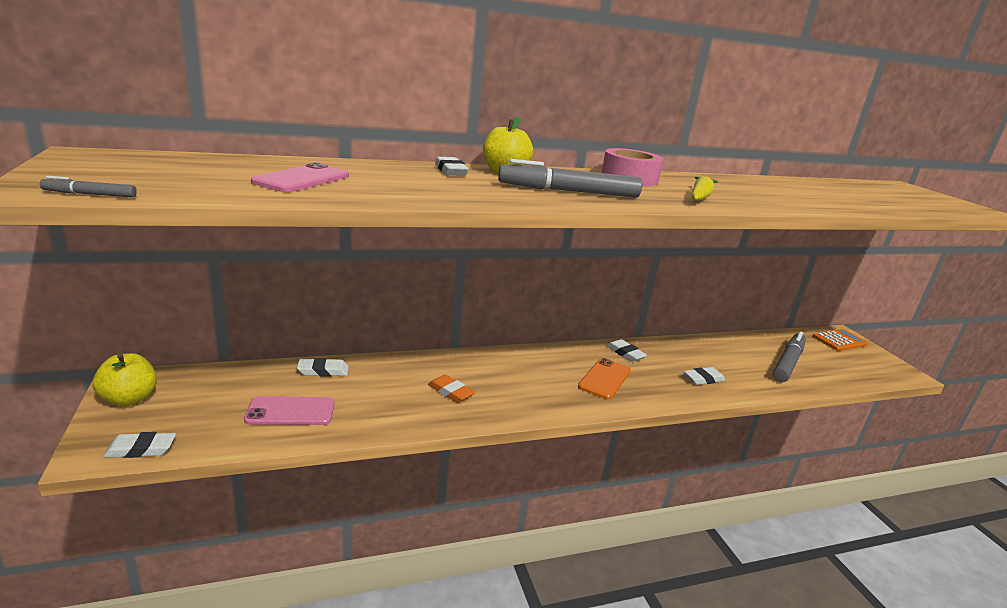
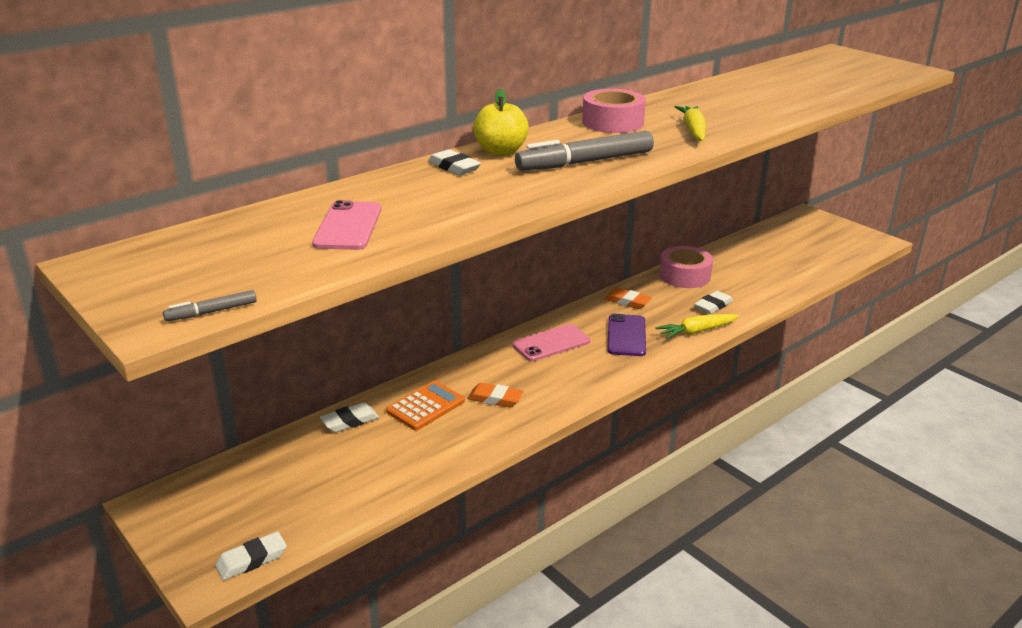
camera: 20 degrees left, 5 degrees up
(129, 399) = (179, 520): yellow apple -> none
(290, 411) = (359, 472): pink phone -> pink phone (551, 343)
(604, 379) = (626, 335): orange phone -> purple phone
(625, 353) = (627, 301): white eraser -> orange eraser
(672, 395) = (696, 331): none -> yellow carrot
(692, 349) = (684, 276): none -> pink tape
(787, 363) = (776, 263): grey marker -> none
(839, 341) = (808, 223): orange calculator -> orange calculator (425, 406)

